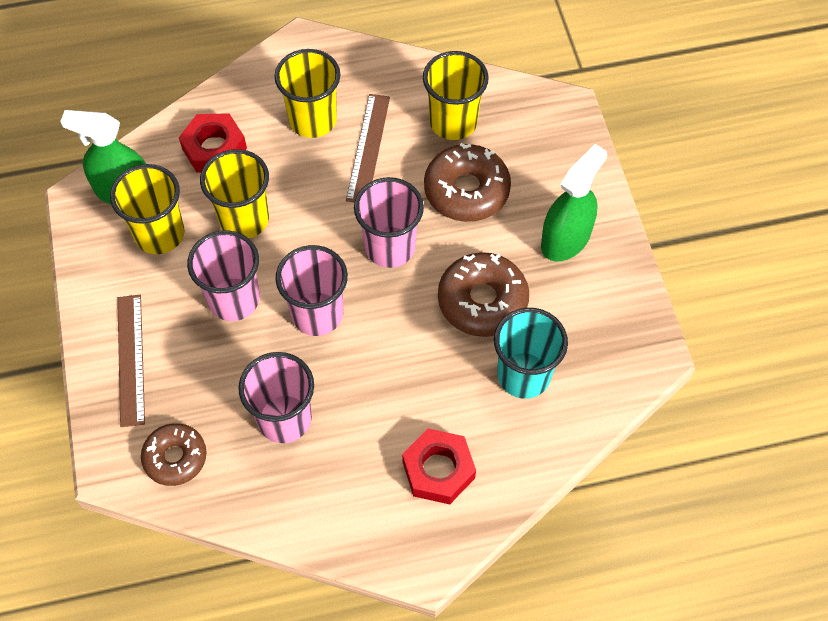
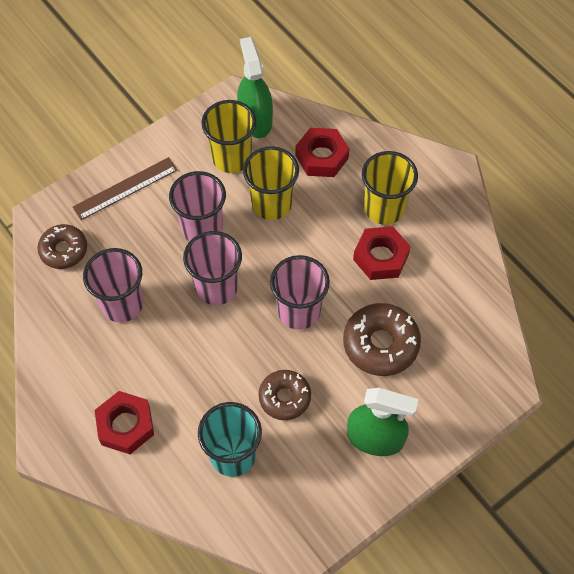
camera: 65 degrees right, 0 degrees up
(368, 148) = (381, 257): brown ruler -> red nut
(453, 122) = (440, 307): yellow cup -> none
(482, 301) = (284, 397): brown donut -> brown donut, size x0.67

